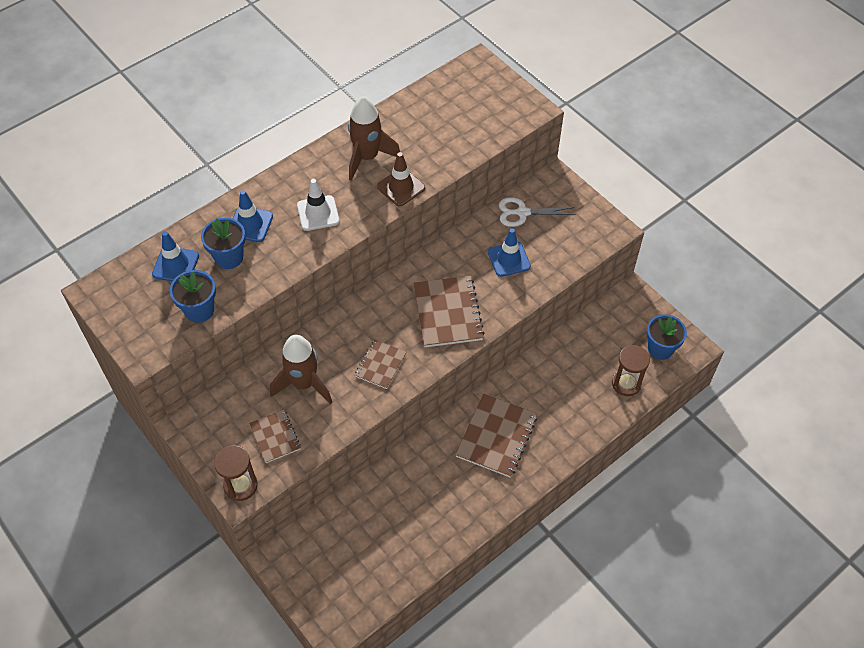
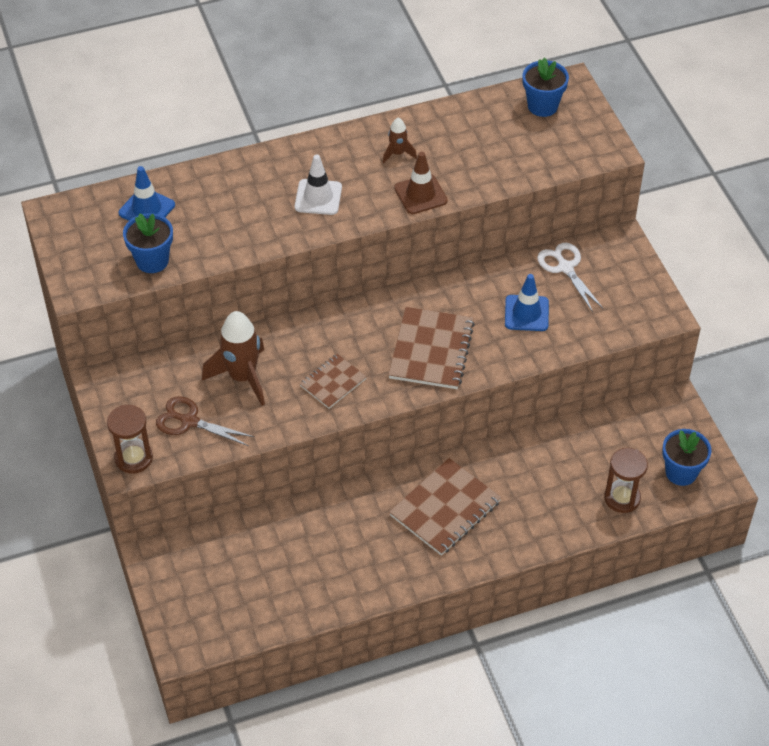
camera: 20 degrees right, 5 degrees down
(229, 257) = (204, 217): blue flower pot -> blue flower pot (542, 106)
(250, 224) = (241, 189): blue traffic cone -> none
(275, 437) = (189, 421): brown notebook -> brown scissors
(367, 157) = (398, 153): brown rocket -> brown rocket, size x0.50
(522, 213) = (565, 268): white scissors -> white scissors turned 45 degrees clockwise

